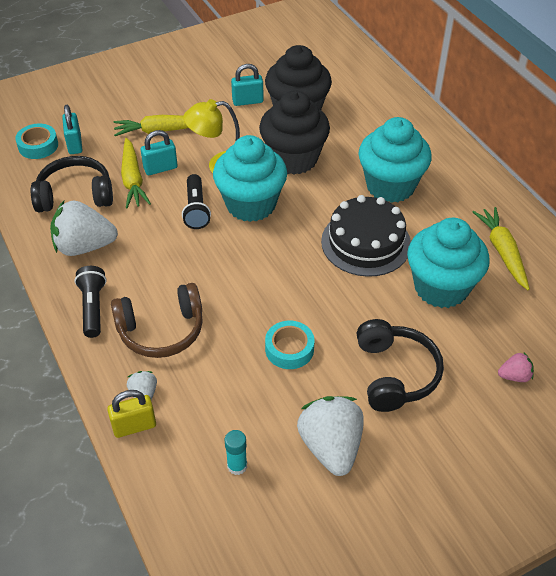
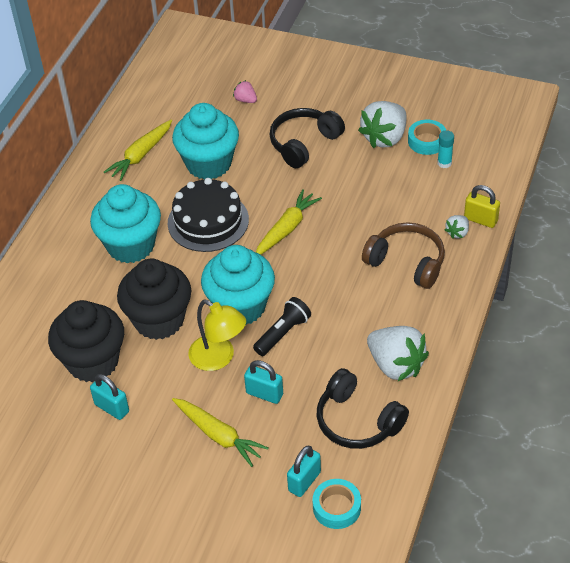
camera: 130 degrees left, 0 degrees up
(93, 307) = (435, 311): black flashlight -> none
(133, 180) = (297, 400): yellow carrot -> yellow carrot (287, 229)
(289, 349) = (343, 196): turquoise tape -> turquoise tape (427, 141)

